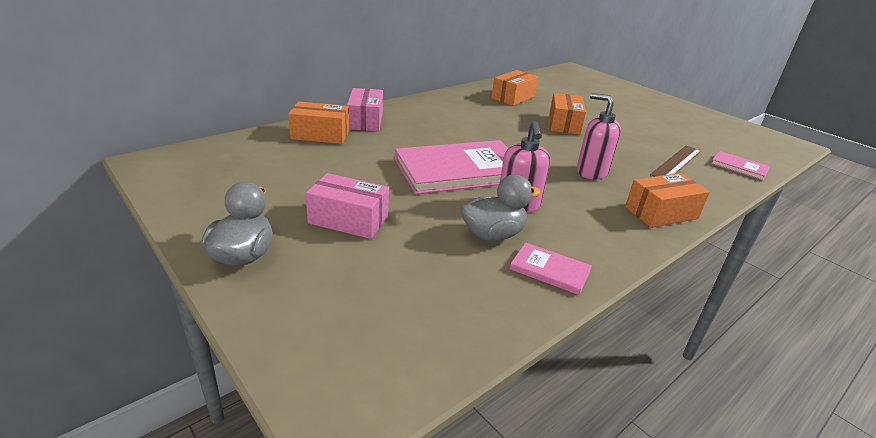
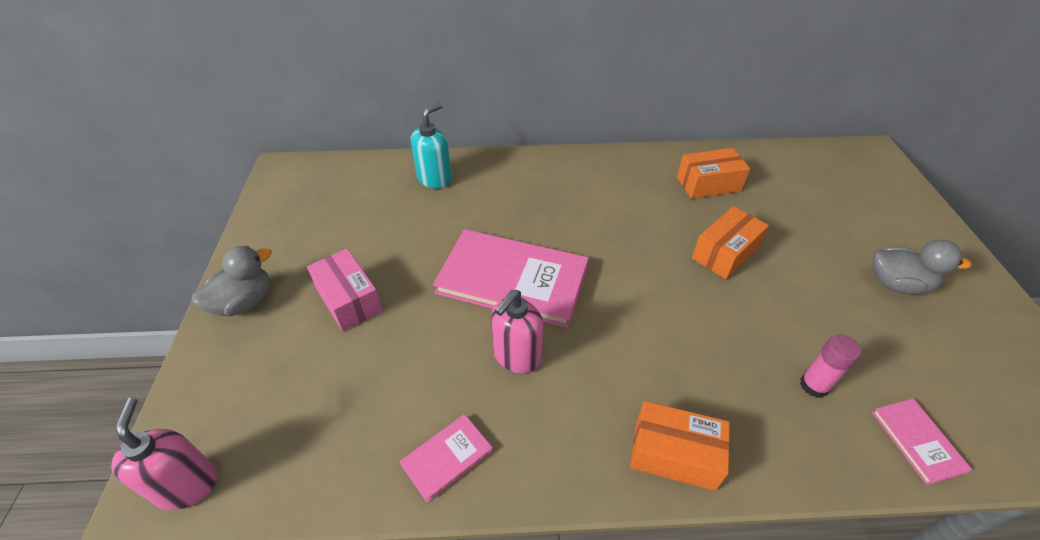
camera: 40 degrees right, 15 degrees up
(320, 135) = (435, 179): orange box -> turquoise soap dispenser
(365, 121) = (495, 172): pink box -> none
(493, 234) = (446, 382): grey duck -> grey duck (897, 284)
(550, 270) = (447, 457): pink book -> pink book turned 75 degrees clockwise
(591, 172) = (663, 347): pink soap dispenser -> pink soap dispenser (187, 485)
(676, 162) = (814, 385): brown ruler -> pink glue stick

